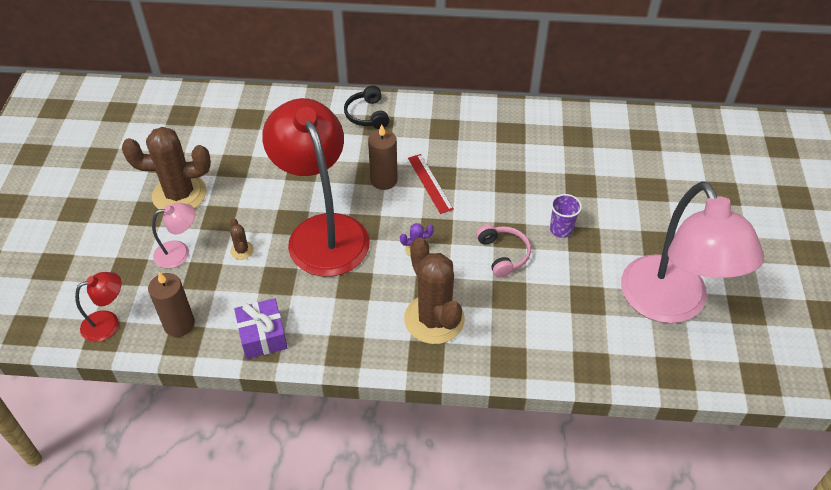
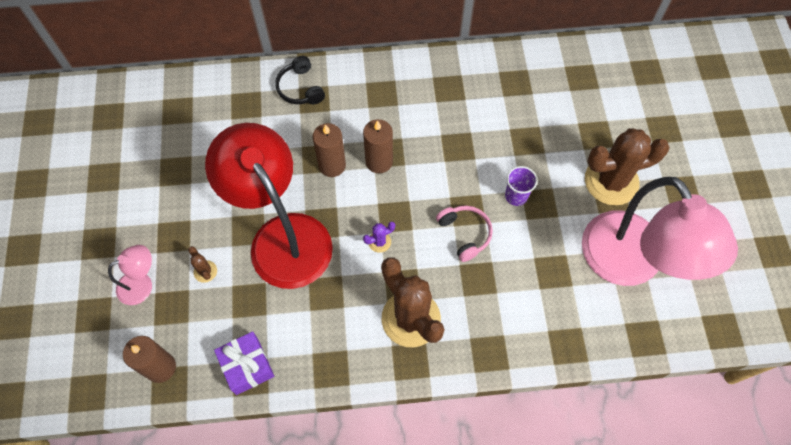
camera: 10 degrees left, 15 degrees up
(108, 323) = (88, 378): red lamp -> none
(179, 194) = (126, 215): brown cactus -> brown cactus (611, 181)
(430, 183) = (379, 161): red ruler -> brown candle

